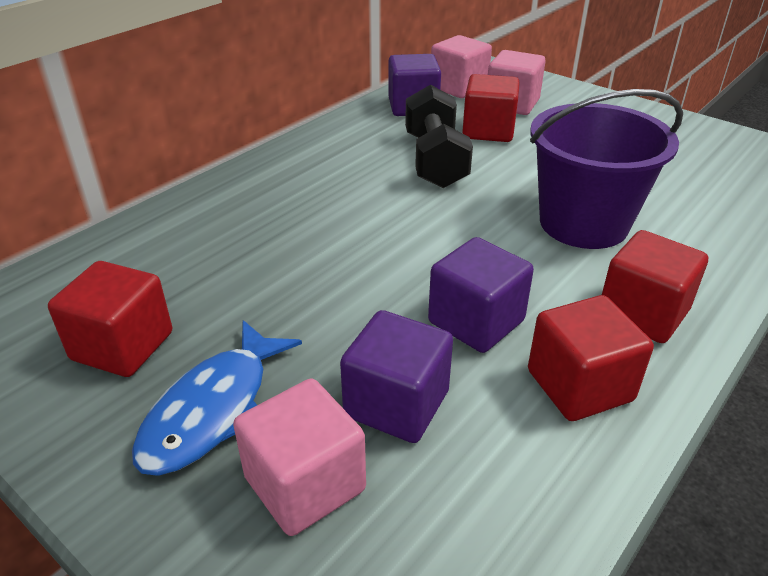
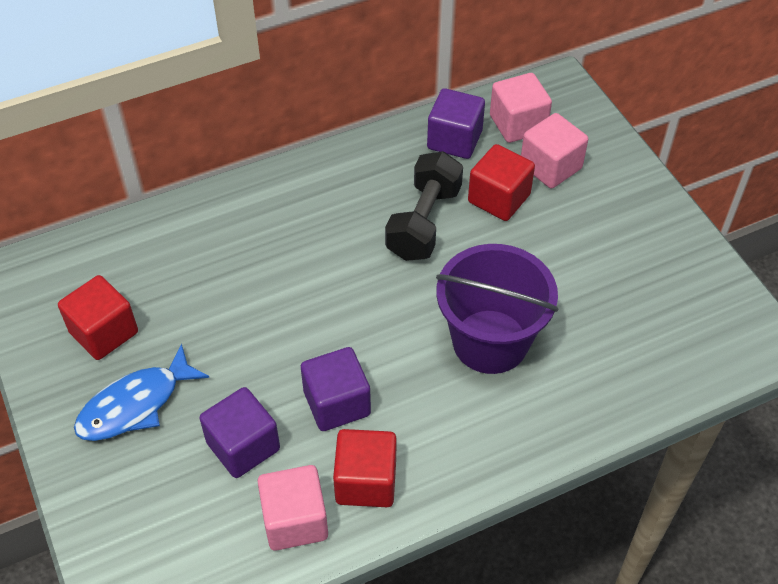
camera: 25 degrees right, 15 degrees up
(305, 484) = (161, 477): pink cube -> pink cube (295, 520)
(642, 313) = (459, 444): red cube -> none

